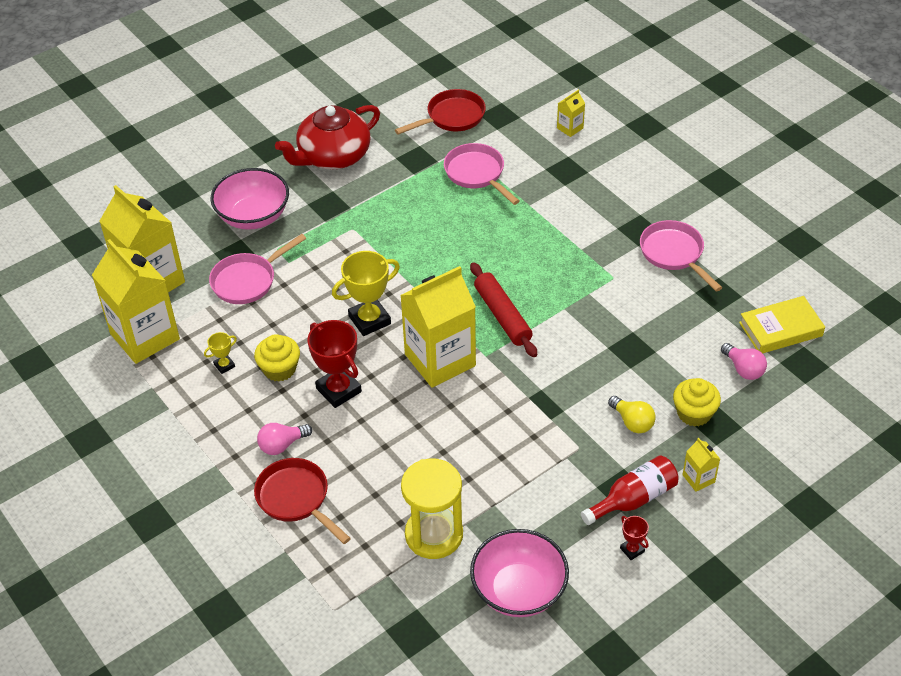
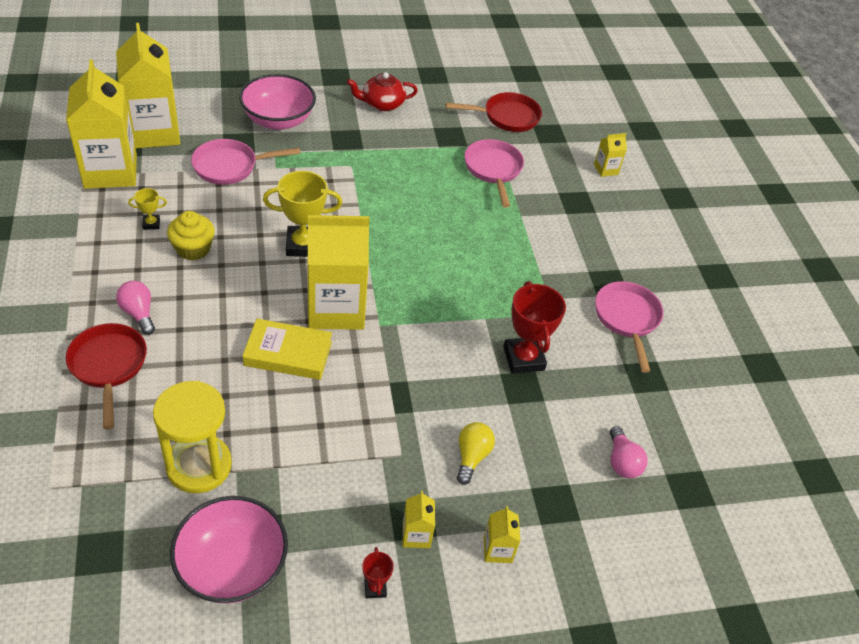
camera: 20 degrees right, 0 degrees up
(282, 445) = (138, 313): pink light bulb -> pink light bulb turned 60 degrees clockwise
(333, 156) = (382, 104): red teapot -> red teapot, size x0.61
(338, 390) = (226, 291): red trophy -> red trophy (523, 358)
(503, 315) = (423, 297): red rolling pin -> none
(632, 422) = (471, 457): yellow light bulb -> yellow light bulb turned 150 degrees counterclockwise
(633, 499) = (416, 535): red bottle -> yellow carton
(694, 413) = (540, 480): yellow cupcake -> none
(780, 329) = (688, 441): yellow book -> yellow book (288, 353)

